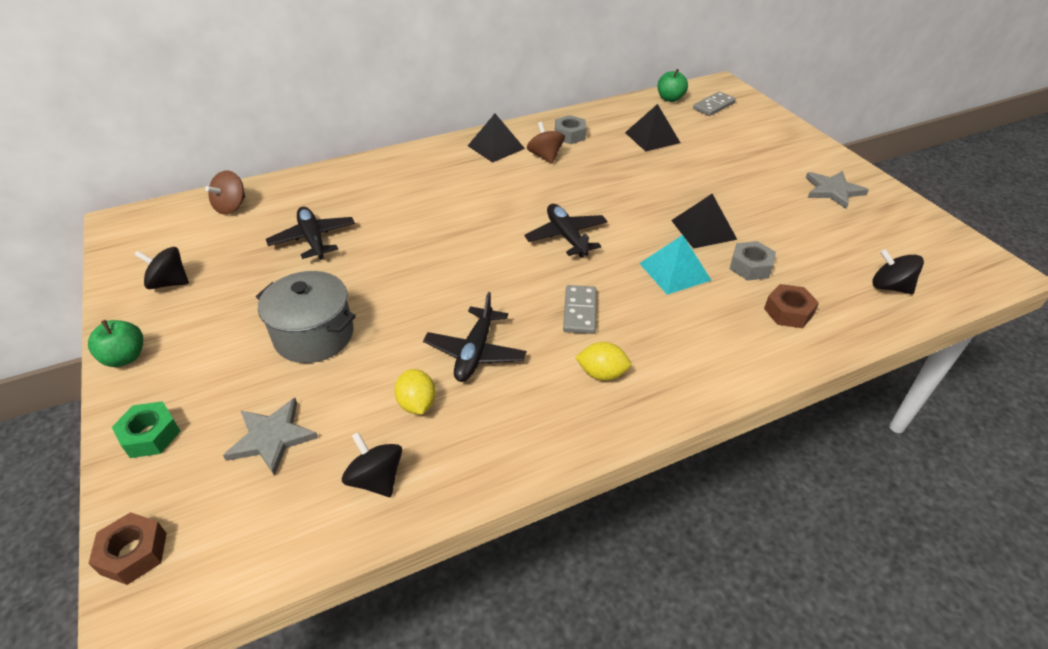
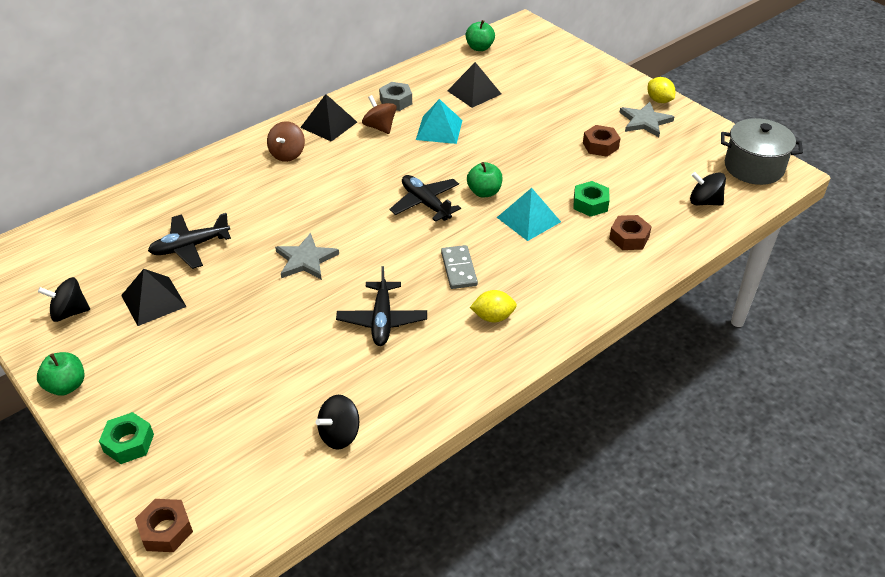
camera: 15 degrees left, 0 degrees up
(231, 207) = (91, 228): brown spinning top -> brown spinning top (287, 154)
(272, 437) = (237, 422): grey star -> grey star (305, 260)
(313, 239) = (190, 247): black plane -> black plane turned 75 degrees counterclockwise
(314, 335) = (233, 333): grey pot -> grey pot (753, 167)
(376, 479) = (340, 434): black spinning top -> black spinning top turned 75 degrees counterclockwise
(417, 404) = (349, 371): yellow lemon -> yellow lemon (659, 100)
(604, 167) = (439, 130): none -> turquoise pyramid
(633, 235) = (484, 192): none -> green apple
(703, 229) = (543, 176): black pyramid -> black pyramid (153, 300)
(713, 106) = (522, 50): grey domino -> none
(750, 266) = (590, 204): grey nut -> green nut
(776, 208) = (600, 146): none -> brown nut

